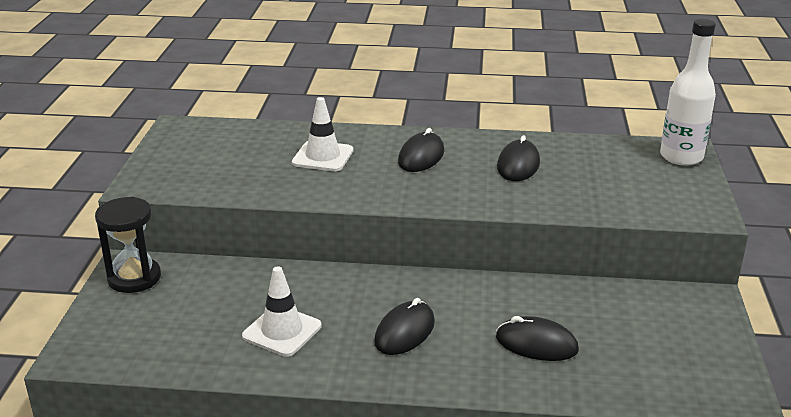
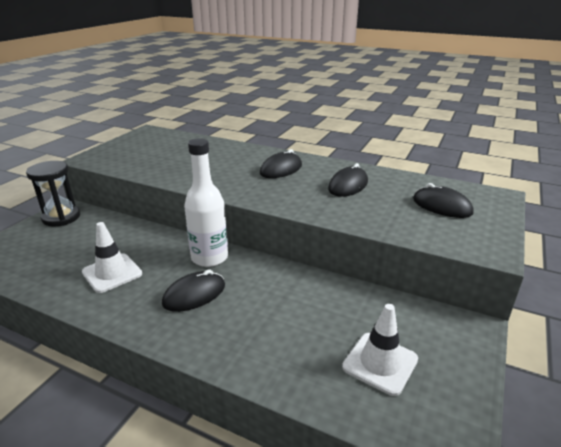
camera: 20 degrees right, 0 degrees up
(323, 157) = (215, 159): white traffic cone -> white traffic cone (380, 363)
(536, 344) = (289, 331): black mouse -> black mouse (442, 206)
(681, 157) = (490, 201): white bottle -> white bottle (209, 258)

